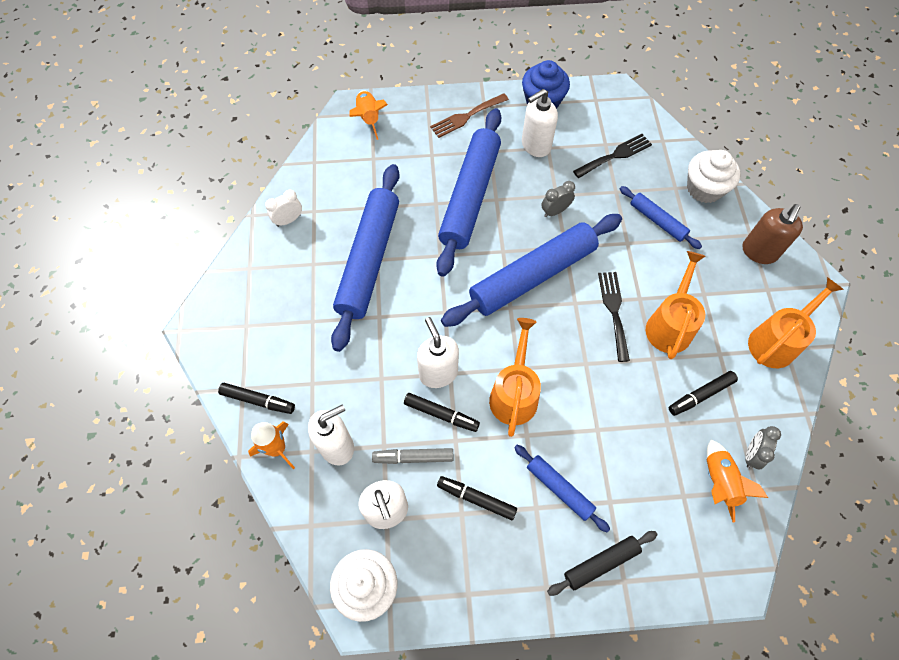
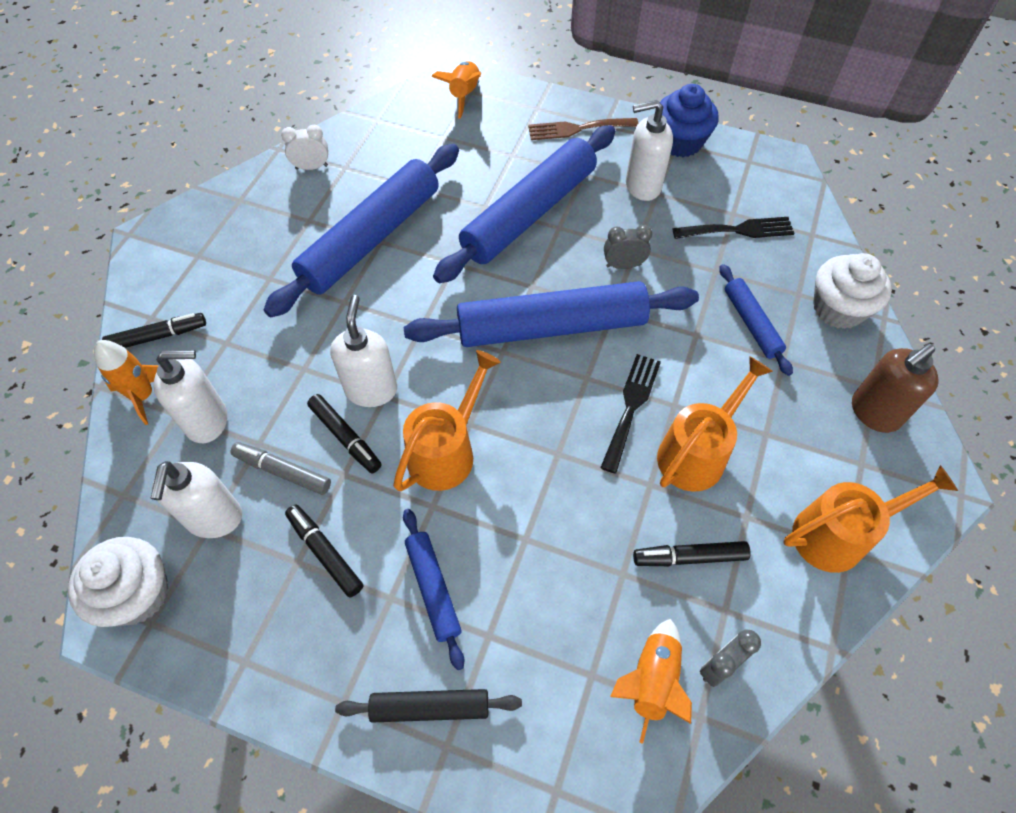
camera: 25 degrees right, 5 degrees down
(258, 400) = (158, 336): black marker -> black marker turned 60 degrees counterclockwise

